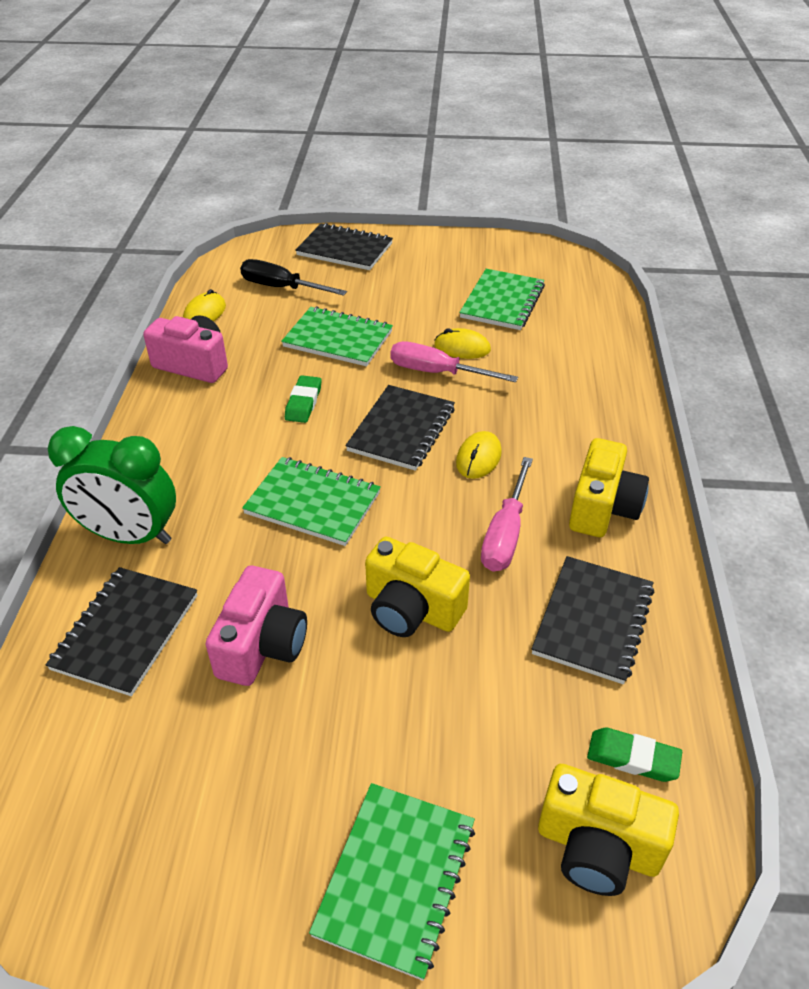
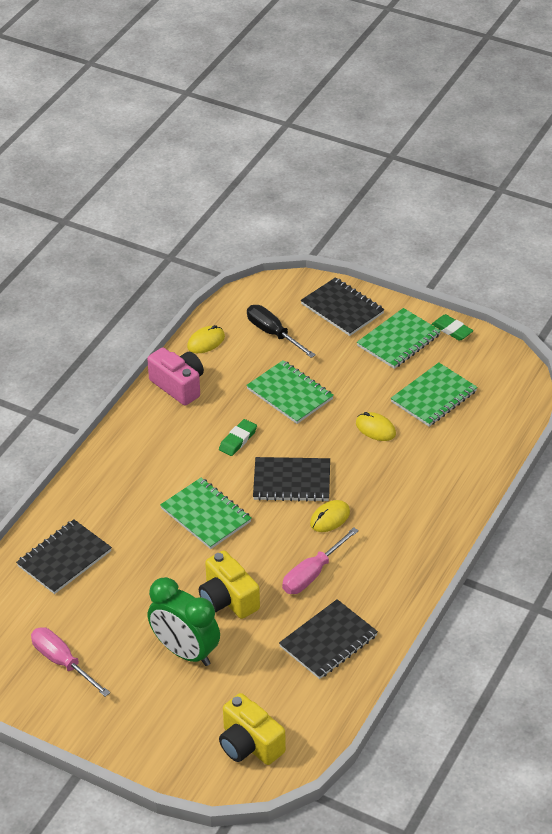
camera: 25 degrees right, 0 degrees up
(130, 536) = (88, 501): green clock -> green clock (185, 652)
(262, 645) = (134, 591): pink camera -> none
(396, 878) = (144, 721): green notebook -> green notebook (398, 340)
(401, 430) = (292, 481): black notebook -> black notebook turned 45 degrees clockwise
(437, 372) = (344, 444): pink screwdriver -> pink screwdriver (62, 662)
(603, 508) = (386, 578): yellow camera -> none
(633, 758) = (297, 714): green eraser -> green eraser (452, 330)

